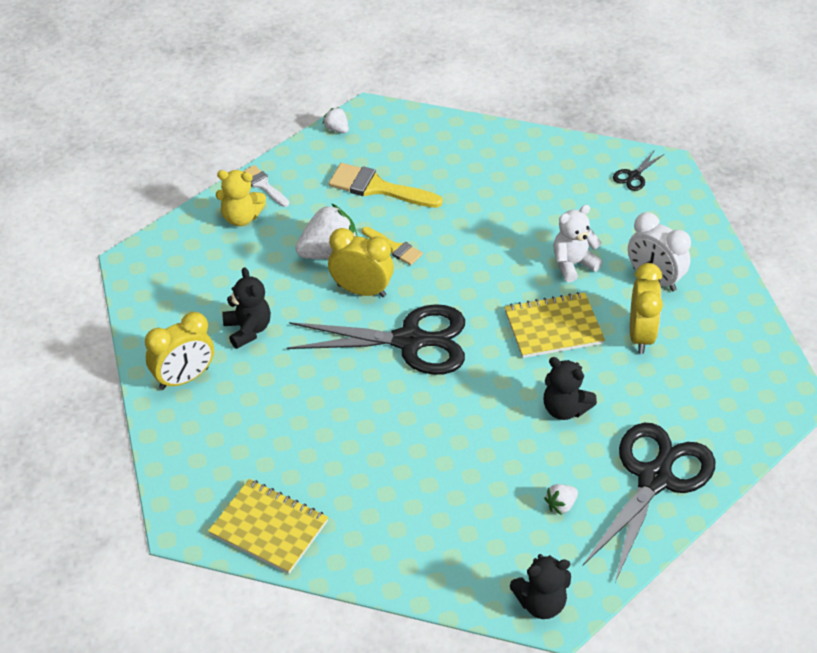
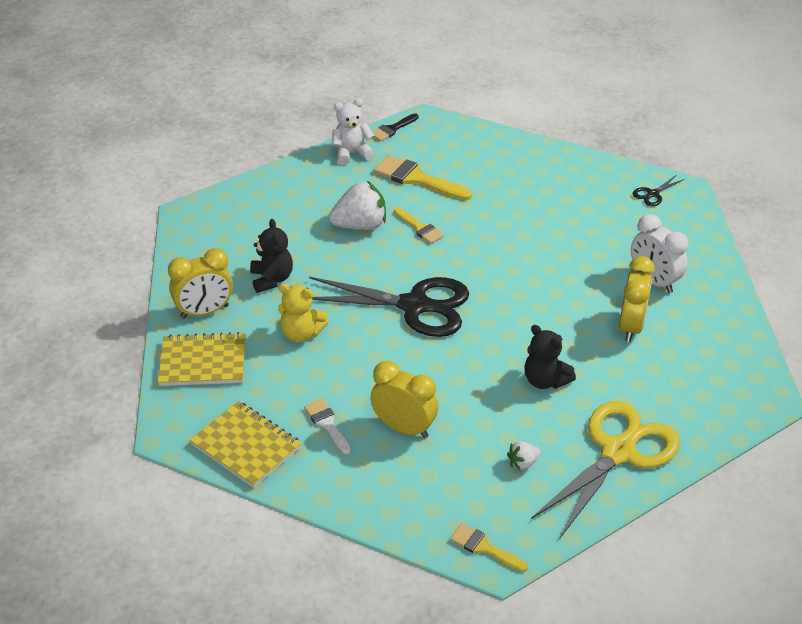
camera: 10 degrees right, 5 degrees down
(241, 218) = (290, 189): yellow teddy bear -> yellow teddy bear (301, 334)
(263, 185) = (316, 166): white brush -> white brush (327, 424)
(337, 129) = (392, 129): white strawberry -> black brush
(361, 290) = (381, 259): yellow clock -> yellow clock (404, 428)
(541, 603) = (484, 547): black teddy bear -> yellow brush
(553, 327) = (550, 310): yellow notebook -> yellow notebook (203, 362)
(573, 264) = (580, 260): white teddy bear -> white teddy bear (351, 153)
(654, 479) = (618, 452): black scissors -> yellow scissors

